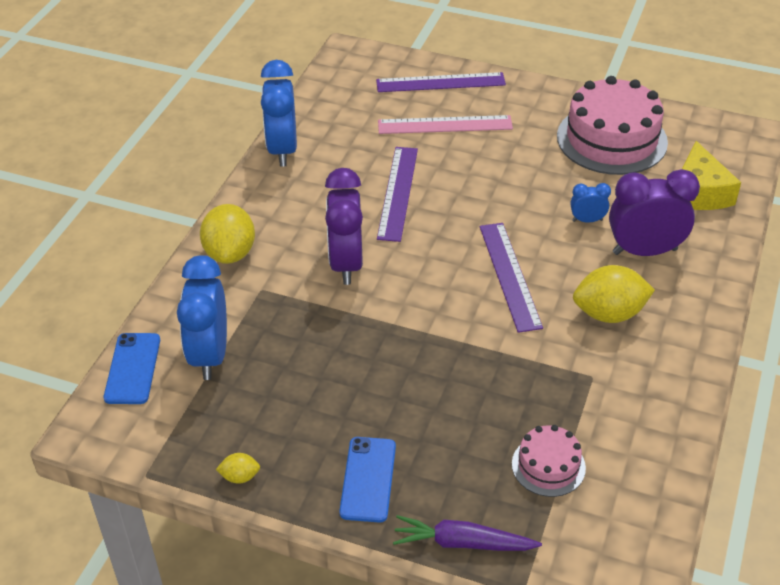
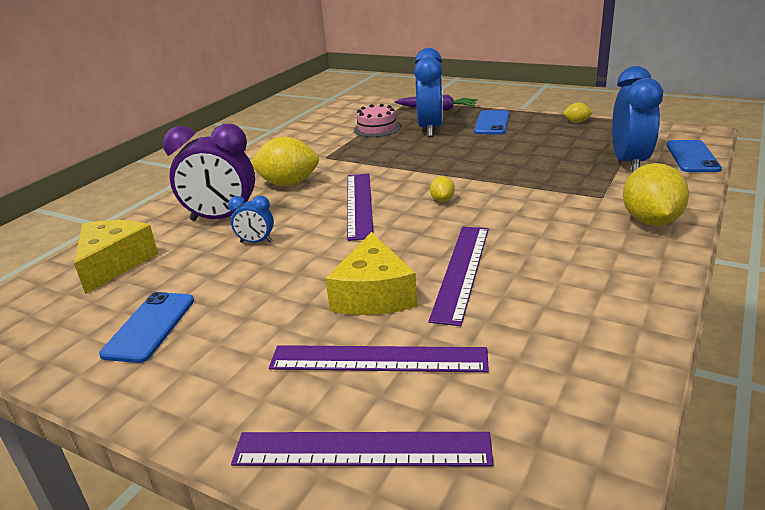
camera: 170 degrees left, 15 degrees down
(282, 150) = (638, 329): blue clock -> blue clock (430, 129)
(346, 263) = (519, 213): purple clock -> none
(423, 283) = (442, 200): none -> yellow lemon
(445, 125) = (378, 359): pink ruler -> purple ruler
(461, 169) = (373, 294): none -> yellow cheese
(611, 139) = (150, 326): pink cake -> blue phone

